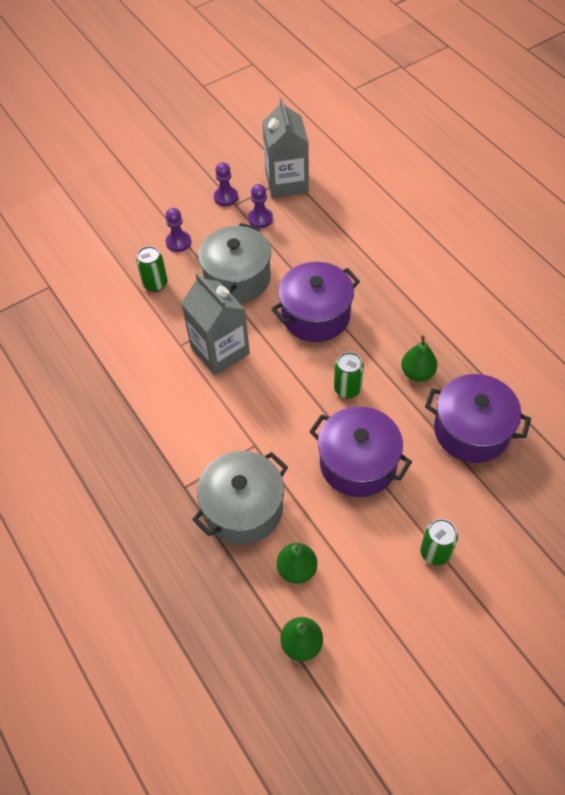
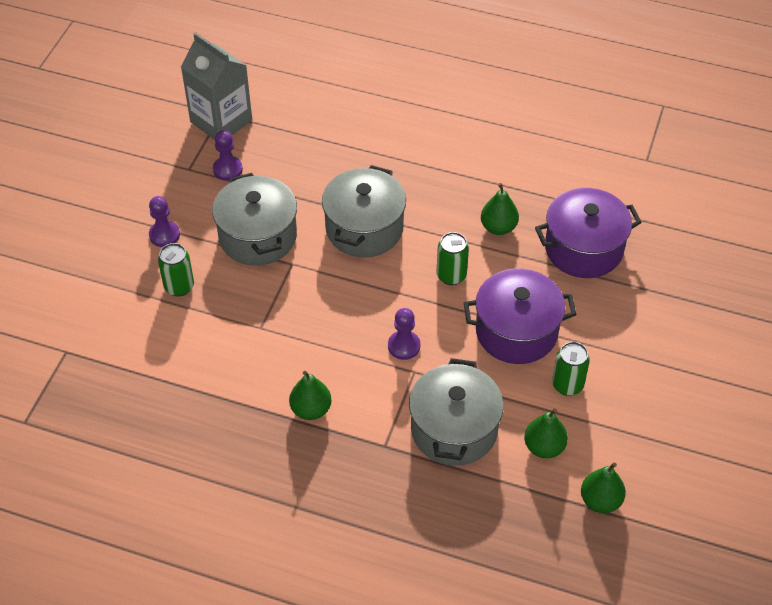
camera: 40 degrees left, 5 degrees down
(160, 426) = (311, 409): none -> green pear
(220, 351) = (304, 310): grey carton -> none
(226, 197) = (172, 167): purple pawn -> purple pawn (404, 346)
(316, 315) = (364, 228): purple pot -> grey pot
(435, 552) = (639, 362): green can -> green can (567, 385)

